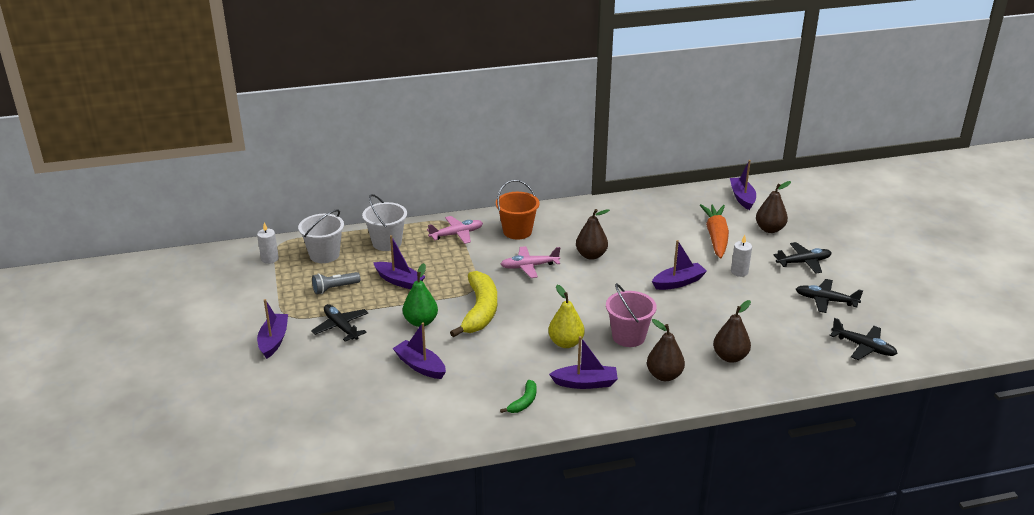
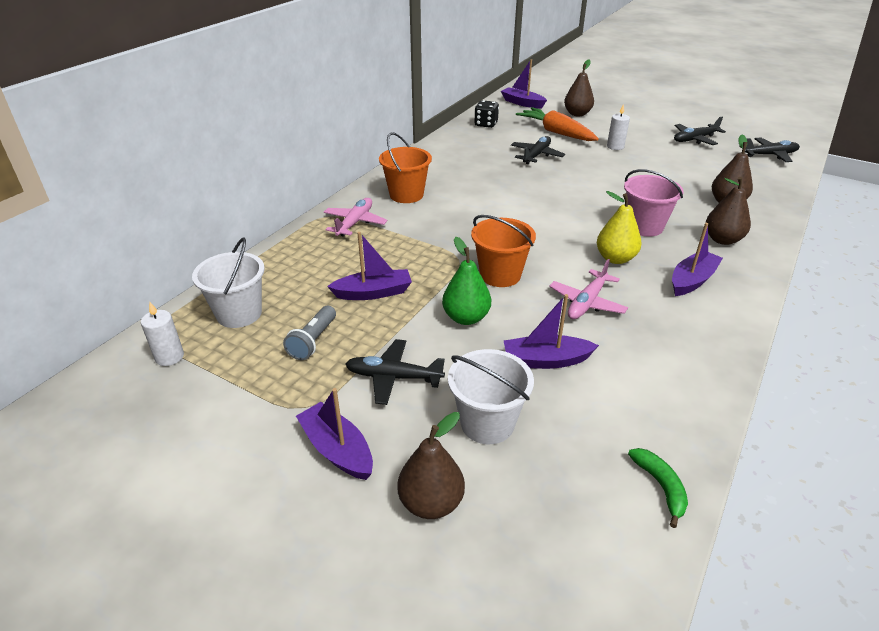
camera: 45 degrees left, 5 degrees up
(387, 243) = (295, 265): white bucket -> white bucket (487, 423)
(480, 311) = (500, 275): yellow banana -> orange bucket
(524, 402) = (687, 329): green banana -> green banana (661, 487)
(529, 266) = (469, 216): pink plane -> pink plane (587, 302)
(591, 255) = (500, 184): brown pear -> brown pear (431, 503)
(673, 203) = (486, 124): none -> black dice
(678, 282) = (595, 172): purple boat -> none
(803, 262) = (636, 124): black plane -> black plane (536, 155)

